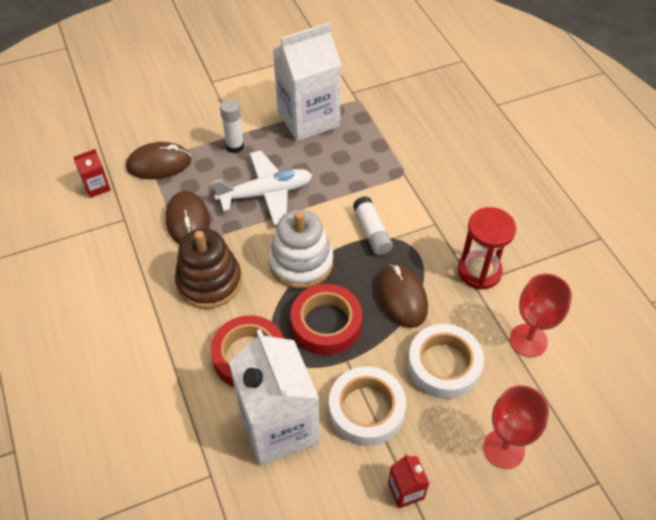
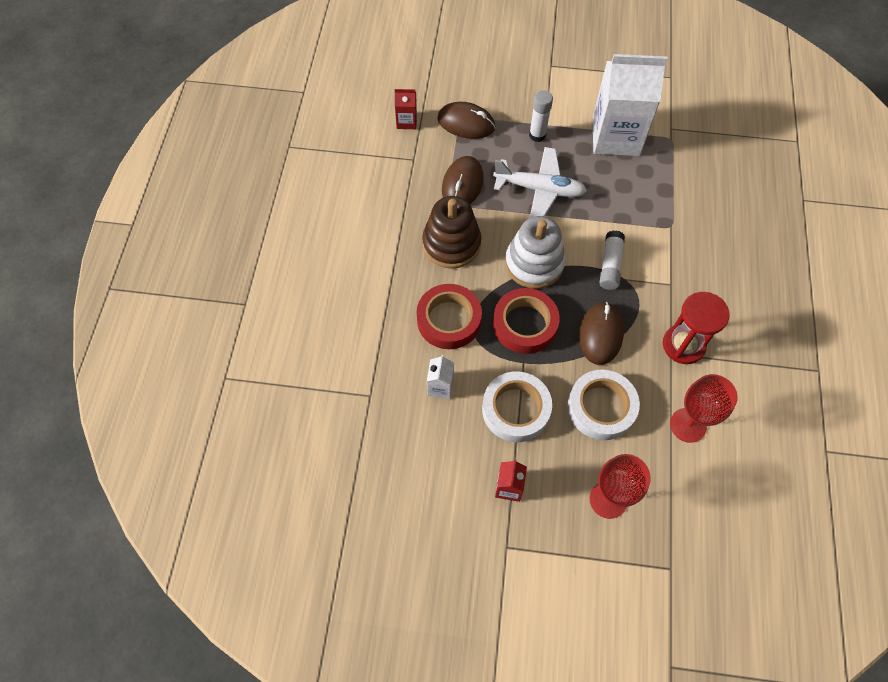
camera: 30 degrees right, 10 degrees up
(279, 427) = (440, 387): white carton -> white carton, size x0.42

